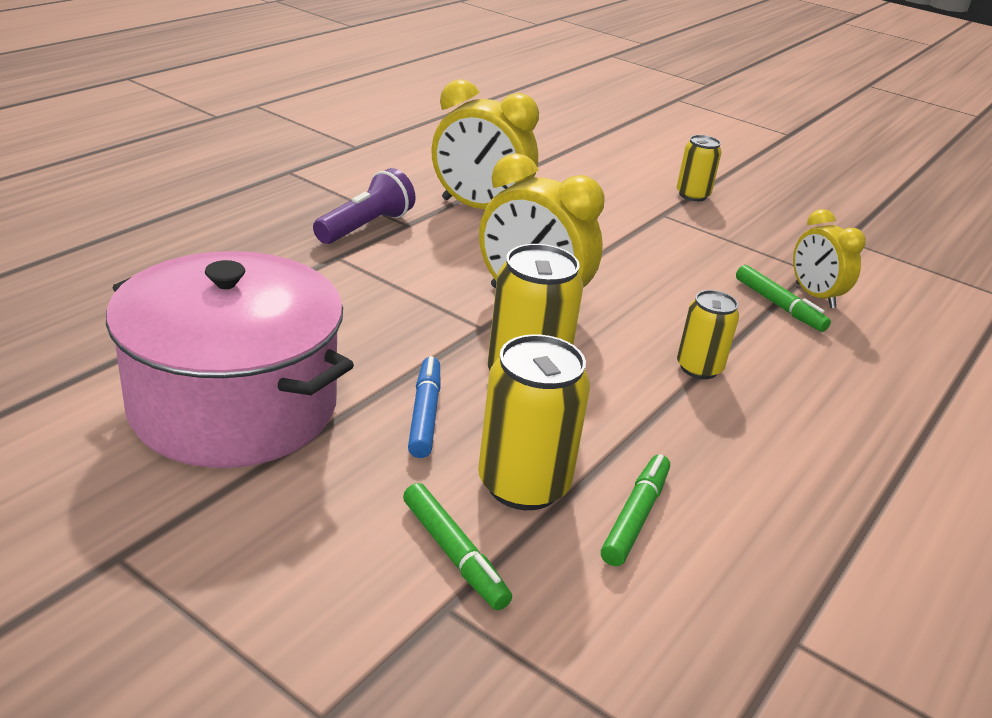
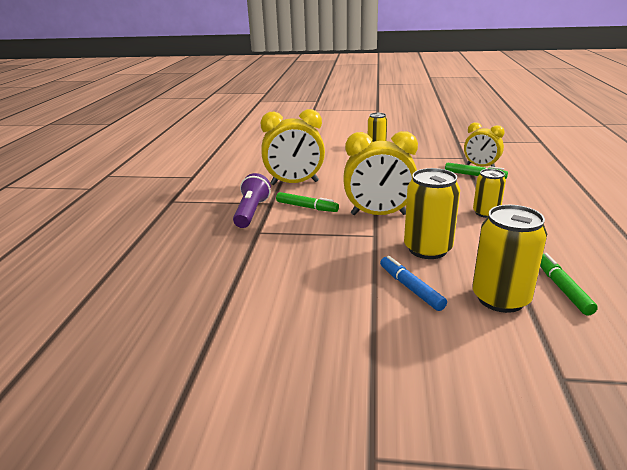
camera: 25 degrees left, 5 degrees down
(234, 405) = (312, 332): pink pot -> none
(454, 554) = (524, 349): green marker -> green marker (307, 207)

